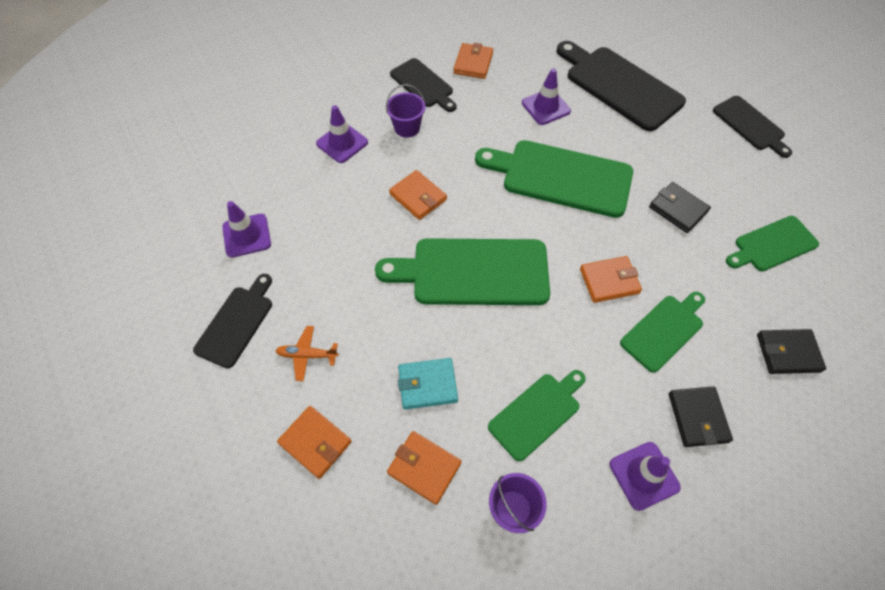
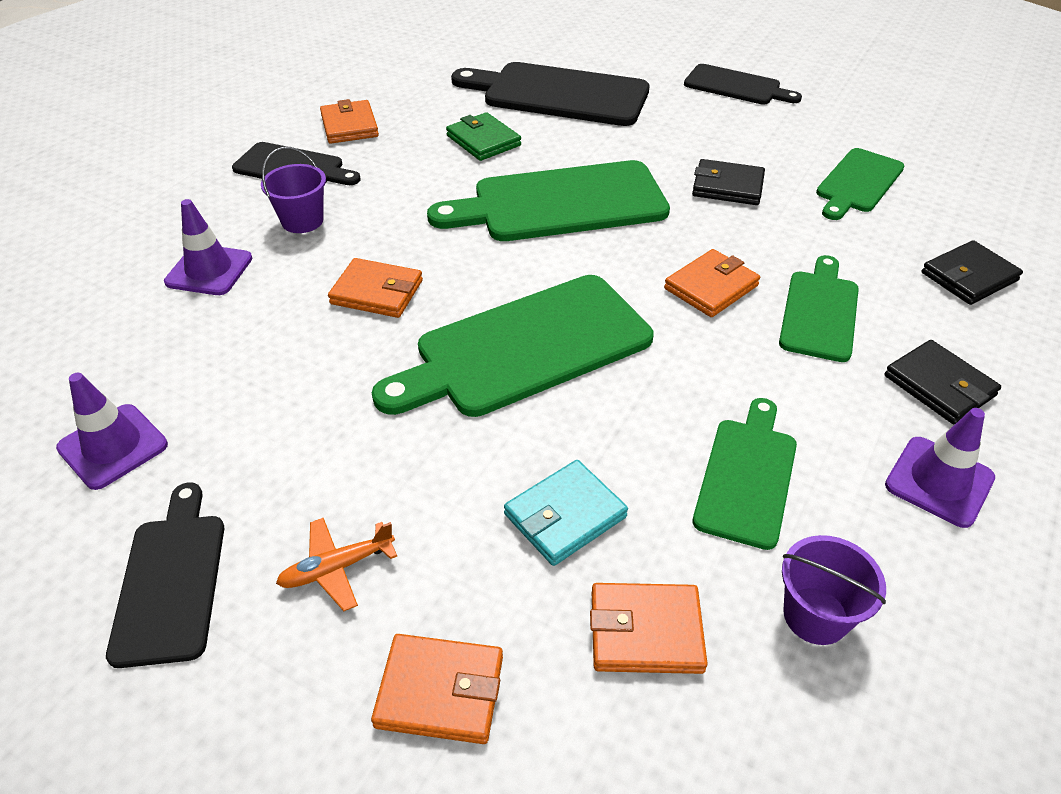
camera: 30 degrees left, 15 degrees down
(545, 107) = (483, 141): purple traffic cone -> green wallet

